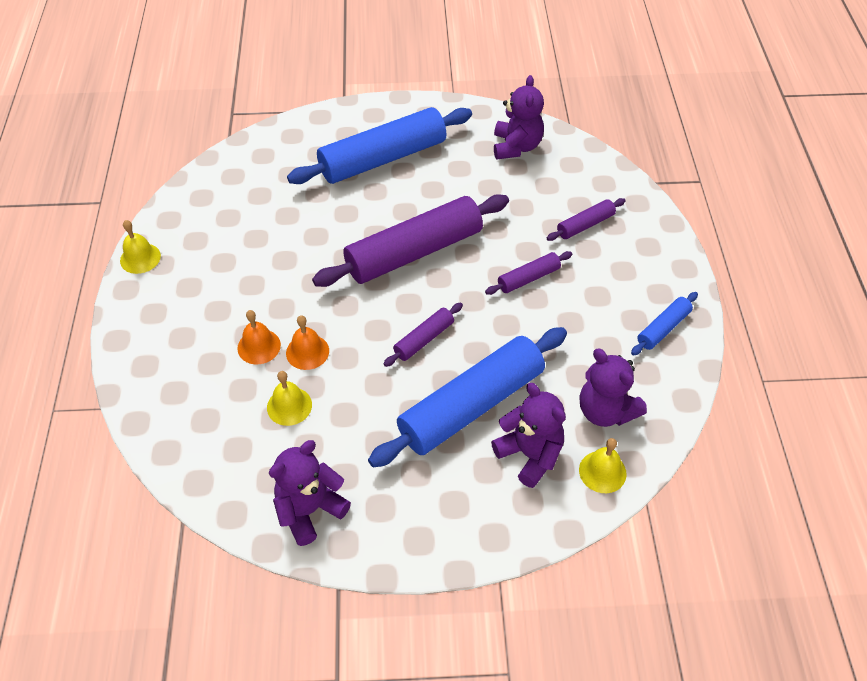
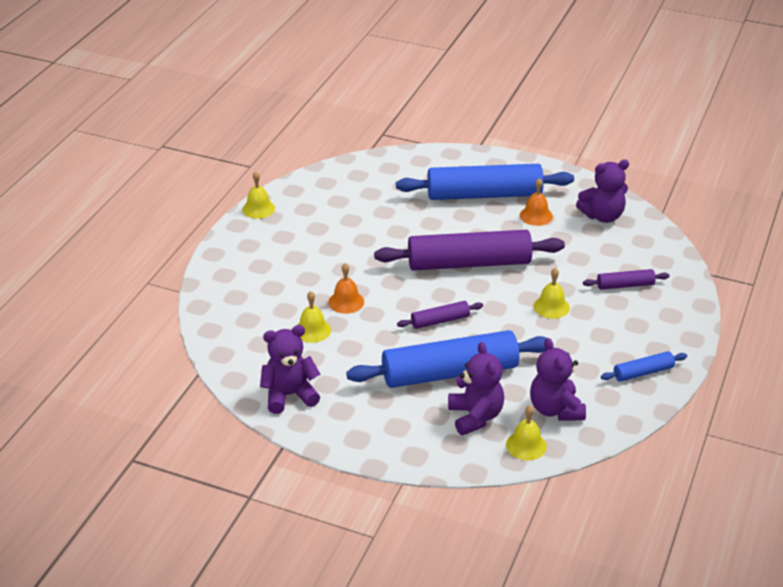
camera: 25 degrees right, 15 degrees down
(259, 346) = (312, 288): orange bell -> orange bell (536, 215)
(516, 147) = (602, 216): purple teddy bear -> purple teddy bear turned 45 degrees clockwise
(528, 278) = (551, 307): purple rolling pin -> yellow bell

